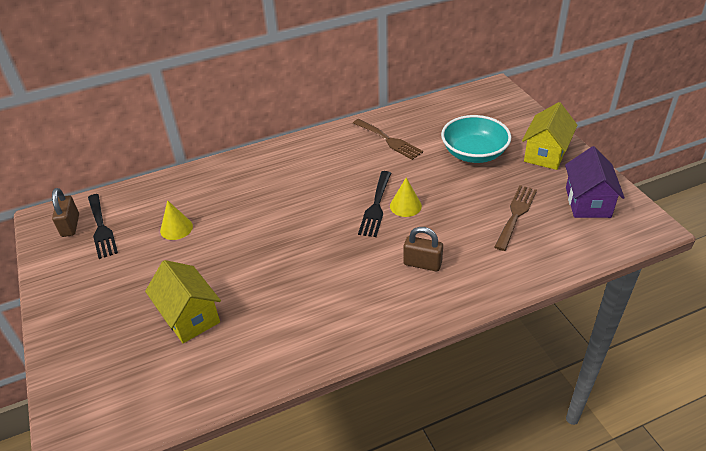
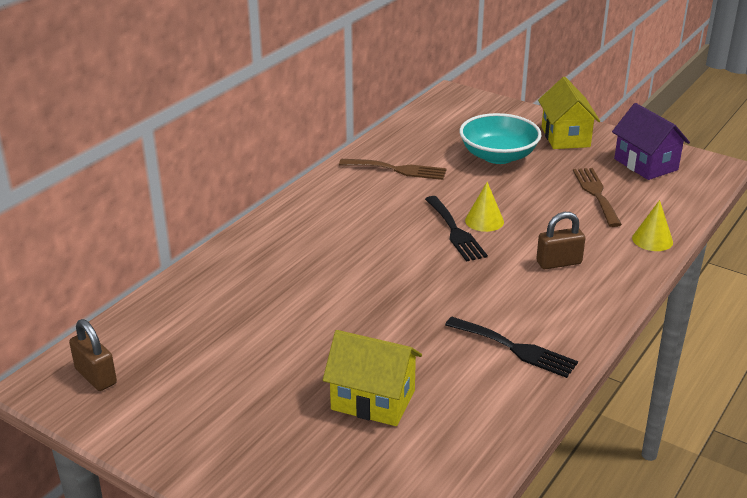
camera: 35 degrees left, 10 degrees down
(101, 228) = (145, 363): black fork -> black fork (515, 348)
(176, 228) = (248, 328): yellow cone -> yellow cone (652, 240)

